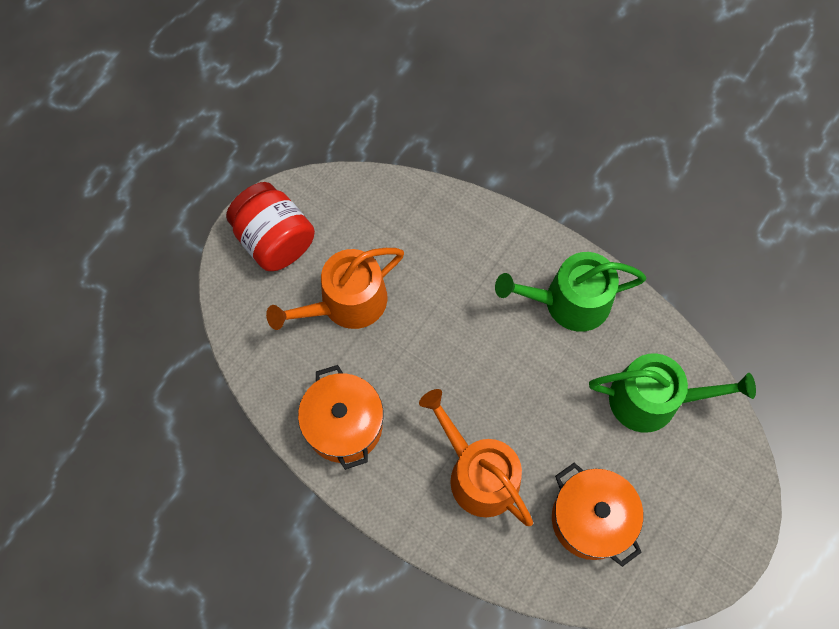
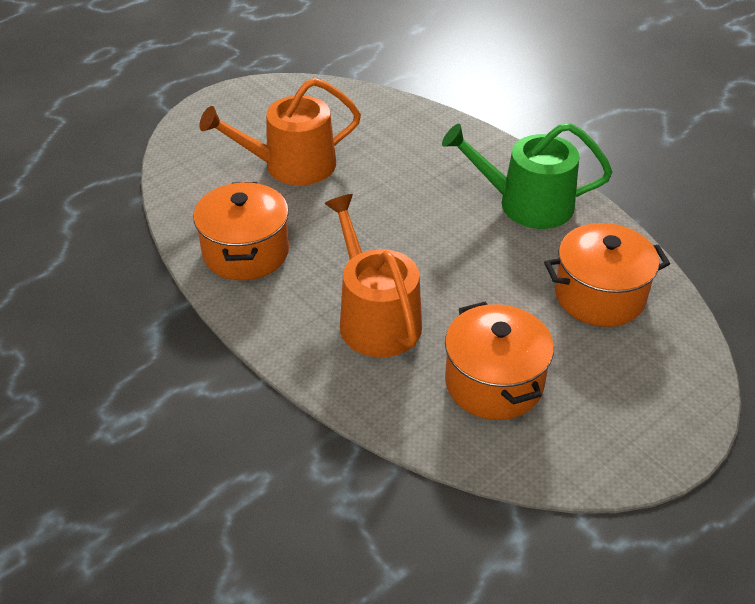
camera: 15 degrees right, 25 degrees down
(274, 240) = (242, 113): red jar -> none
(653, 400) = (599, 296): green watering can -> orange pot

